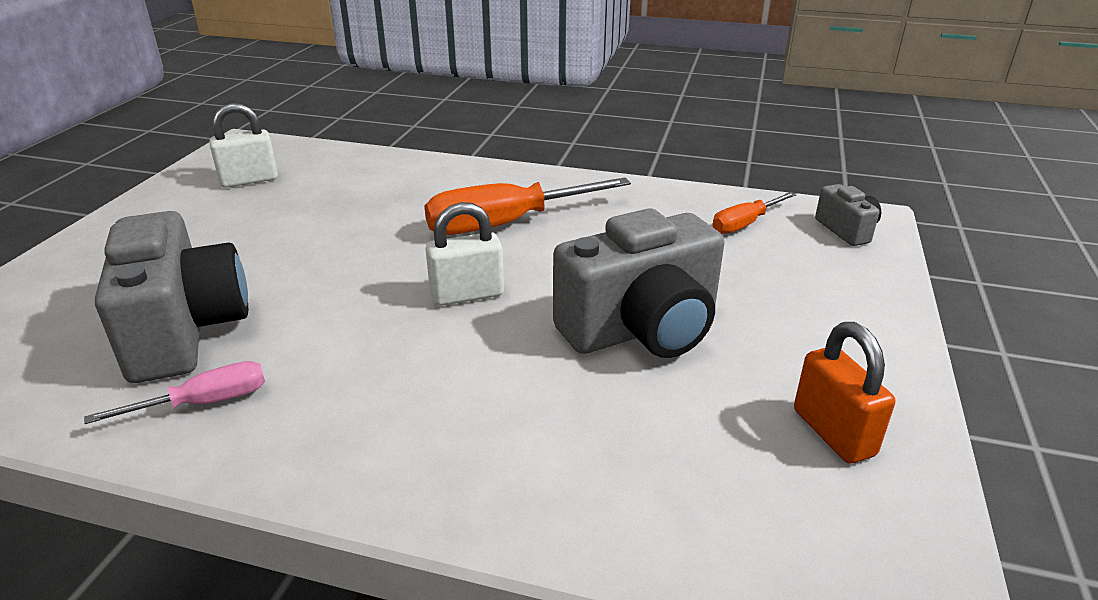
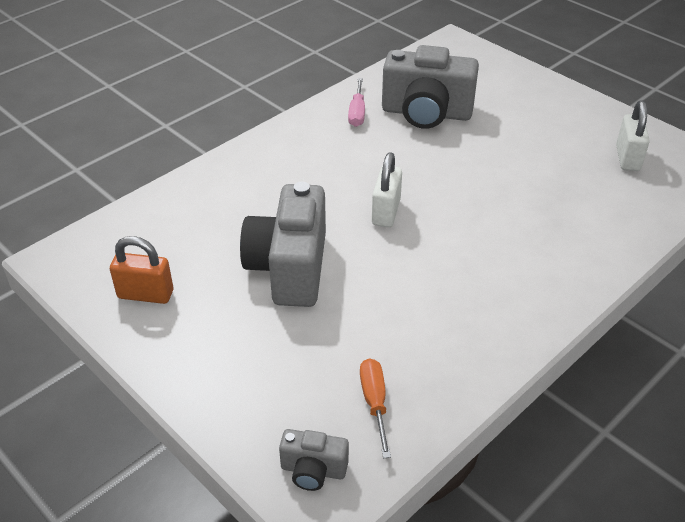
camera: 120 degrees right, 10 degrees up
(504, 224) = (471, 260): orange screwdriver -> none

